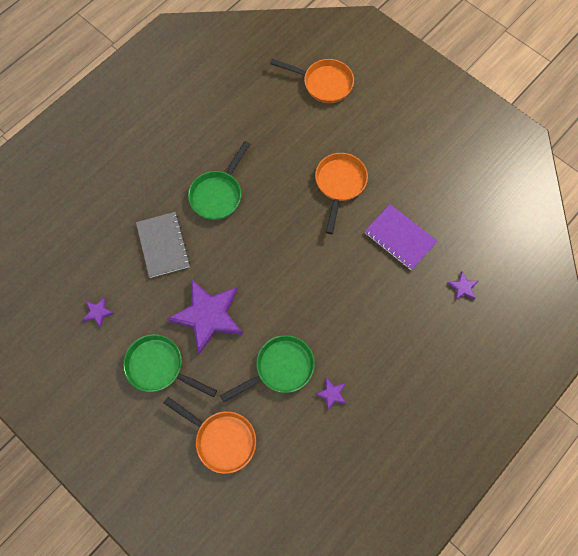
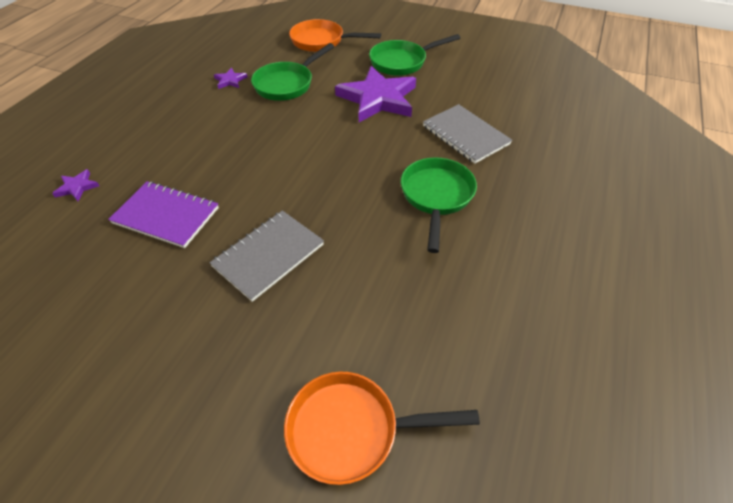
camera: 160 degrees right, 20 degrees down
(98, 312) = (486, 78): purple star -> none
(159, 367) = (402, 62): green pan -> green pan turned 150 degrees clockwise
(339, 184) = (268, 255): orange pan -> grey notebook

